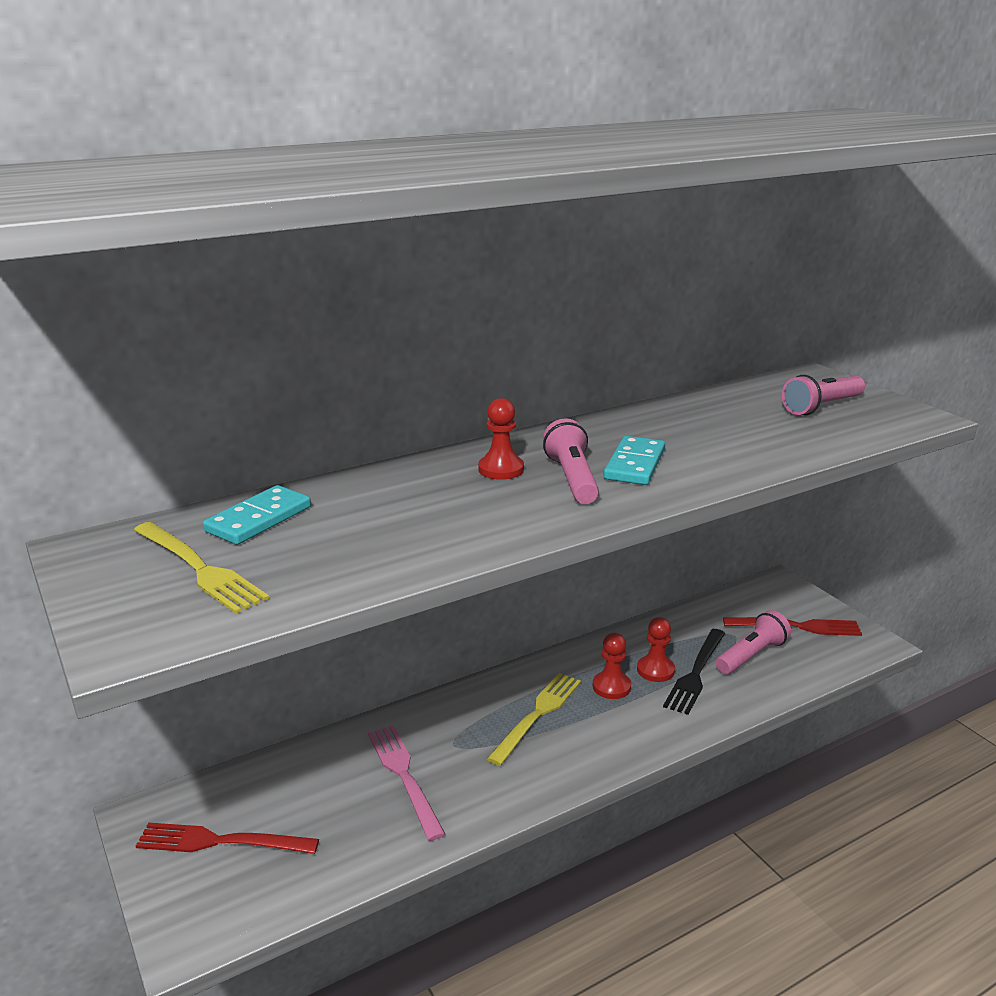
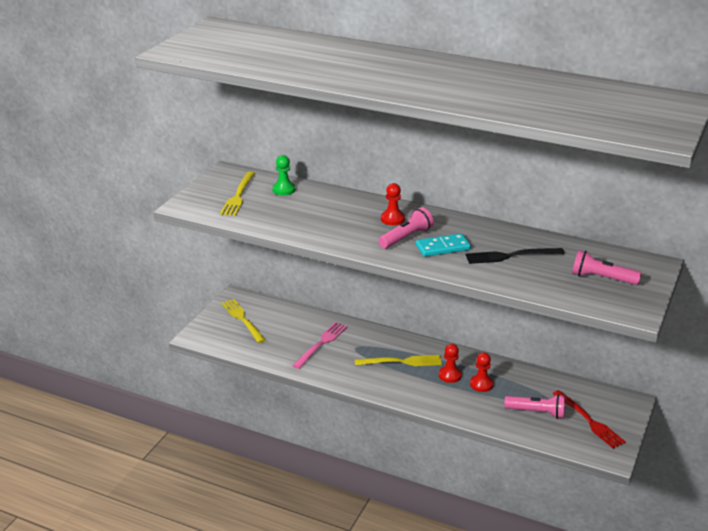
camera: 55 degrees right, 5 degrees up
(219, 842) = (242, 319): red fork -> yellow fork
(259, 519) = (283, 190): turquoise domino -> green pawn
(695, 674) = (494, 398): black fork -> black fork (509, 256)

